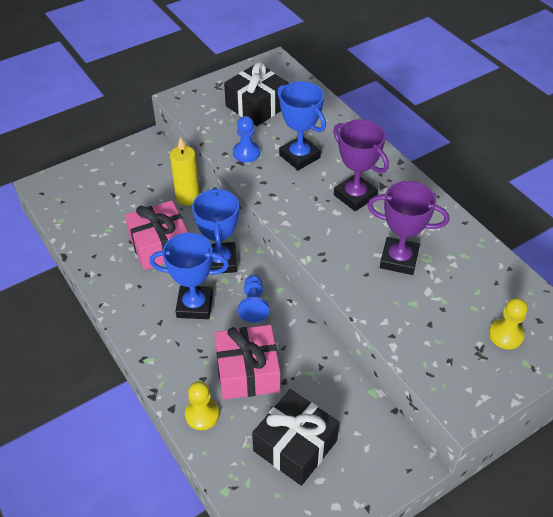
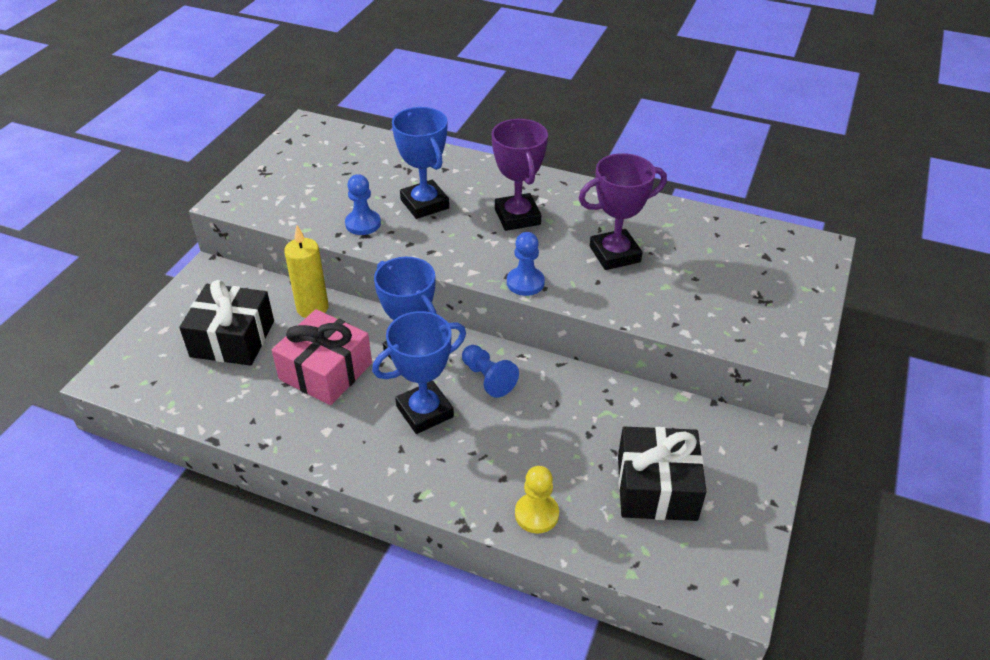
camera: 35 degrees left, 5 degrees down
(247, 371) = (543, 445): pink gift -> none
(257, 106) = (329, 175): black gift -> black gift (232, 339)
(299, 156) = (424, 204): blue trophy -> blue trophy turned 45 degrees clockwise
(314, 249) = (525, 283): none -> blue pawn
(355, 196) = (517, 217): purple trophy -> purple trophy turned 60 degrees clockwise
(505, 335) = (767, 273): yellow pawn -> none

